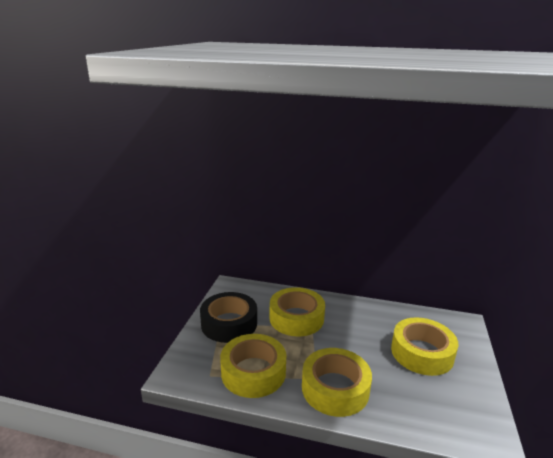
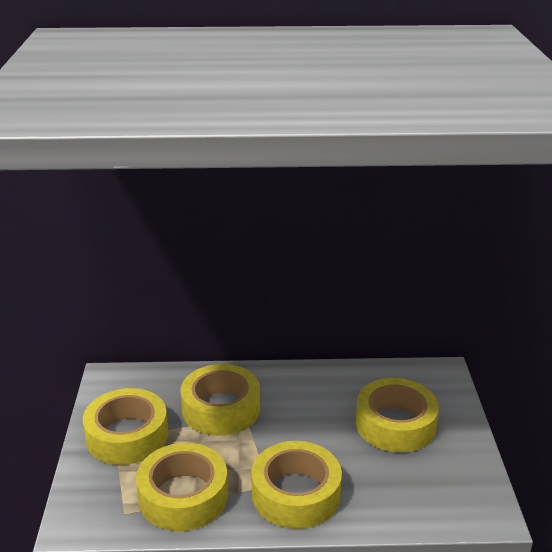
camera: 15 degrees left, 5 degrees up
(229, 323) = (127, 435): black tape -> yellow tape

